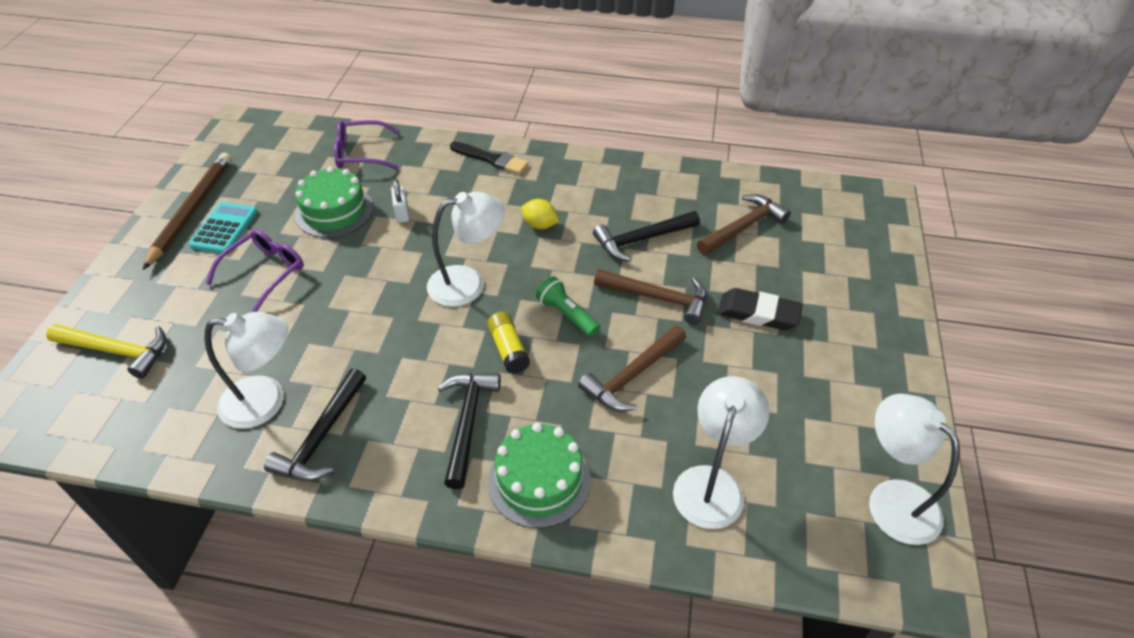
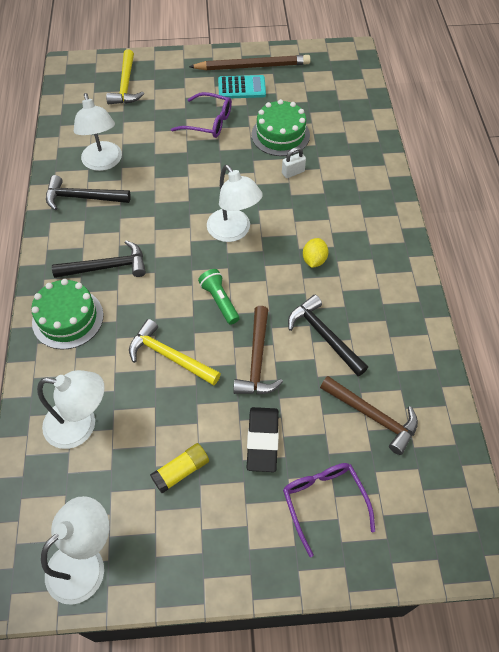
camera: 75 degrees right, 10 degrees up
(362, 154) = (351, 127): purple glasses -> purple glasses (324, 502)
(491, 159) = (382, 207): black brush -> none
(508, 350) = (175, 273): yellow glue stick -> yellow glue stick (181, 471)
(567, 315) = (219, 301): green flashlight -> green flashlight turned 60 degrees counterclockwise
(632, 376) = (169, 356): brown hammer -> yellow hammer

